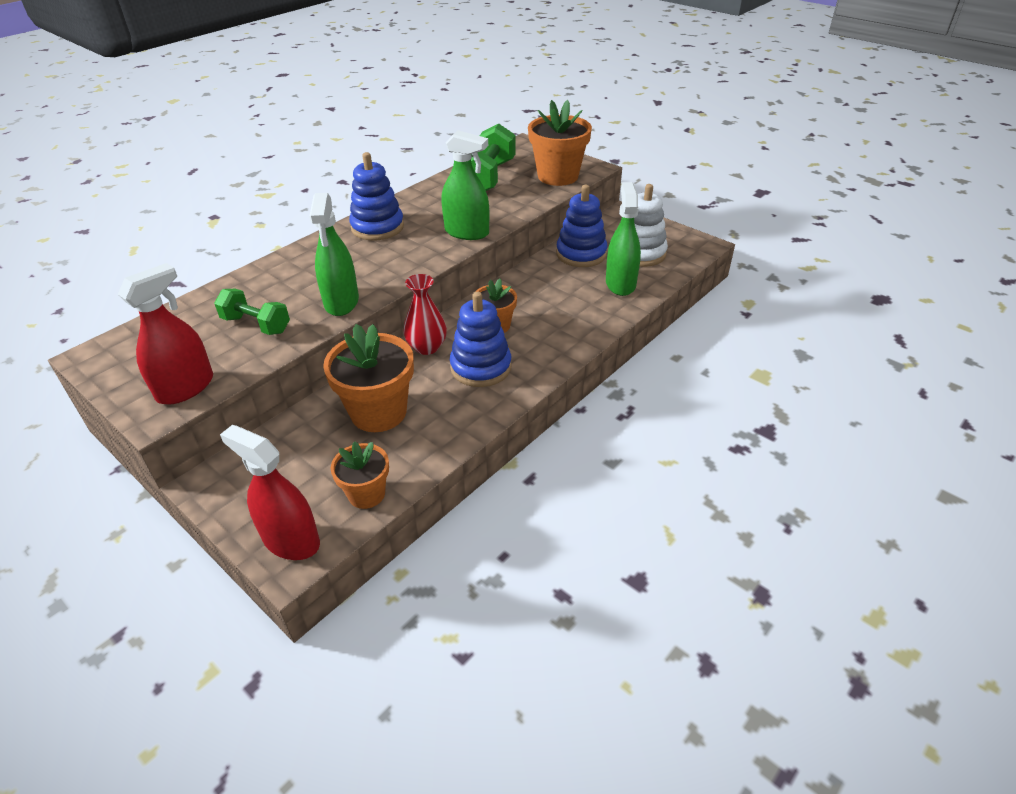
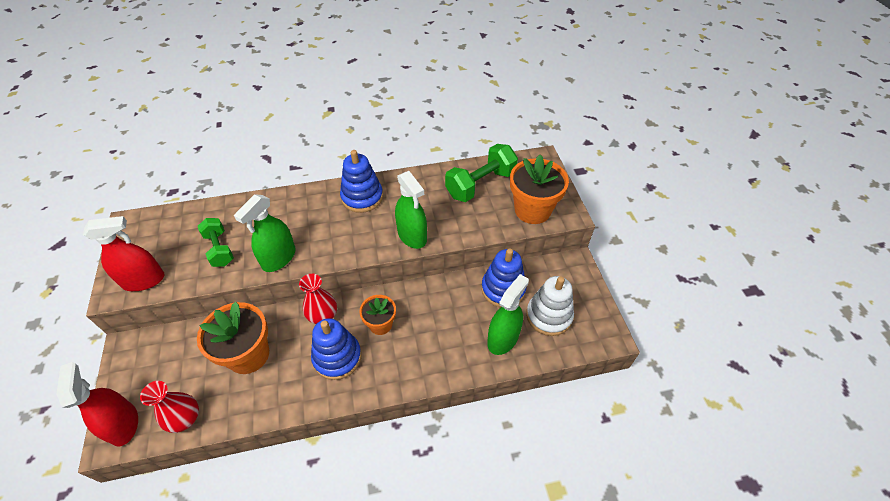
camera: 35 degrees right, 10 degrees up
(366, 494) = (185, 419): orange flower pot -> red vase

